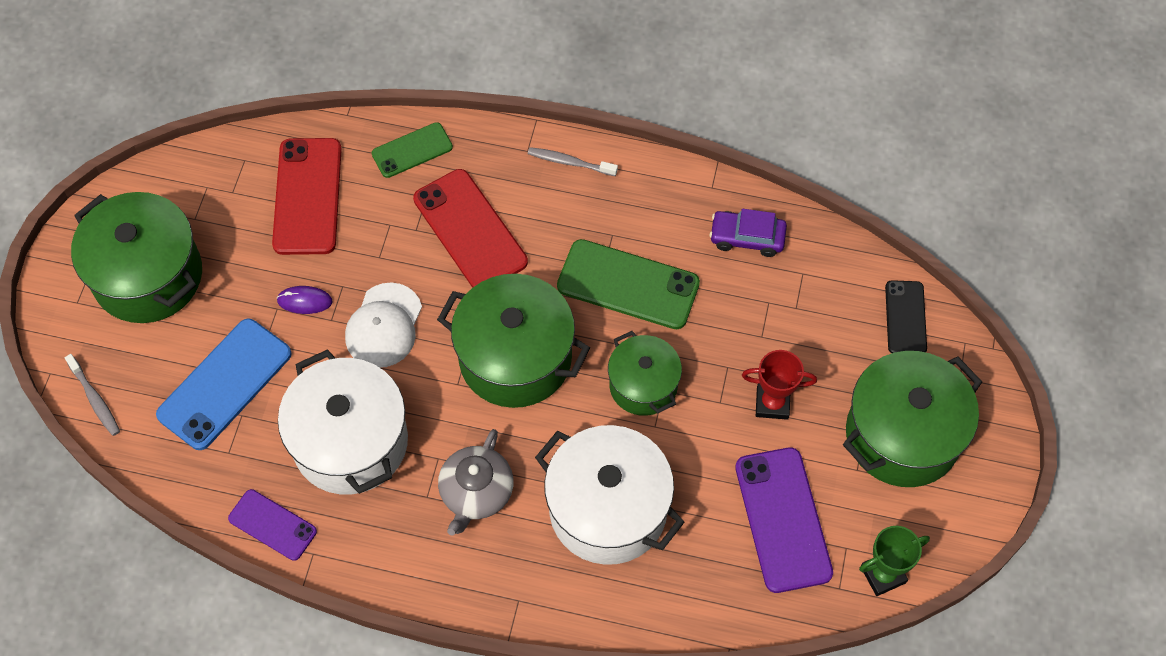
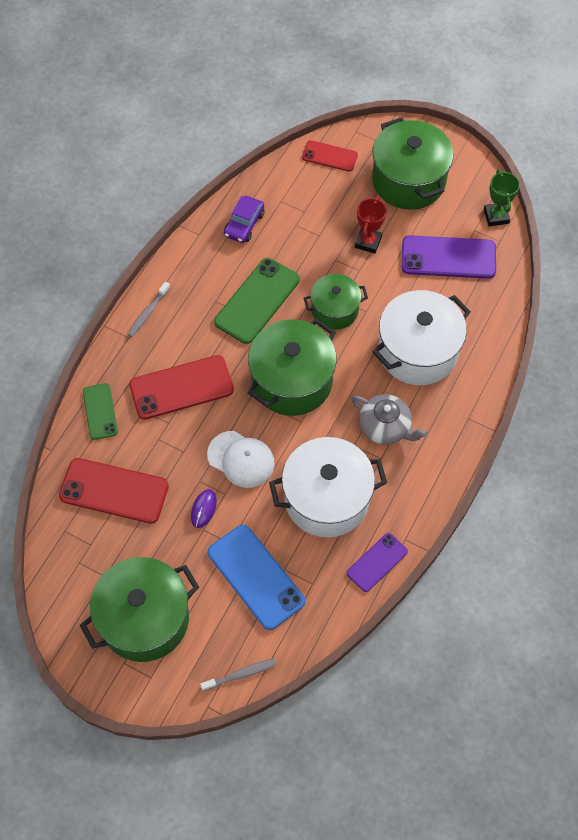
camera: 75 degrees left, 0 degrees up
(905, 318) = (329, 156): black phone -> red phone

